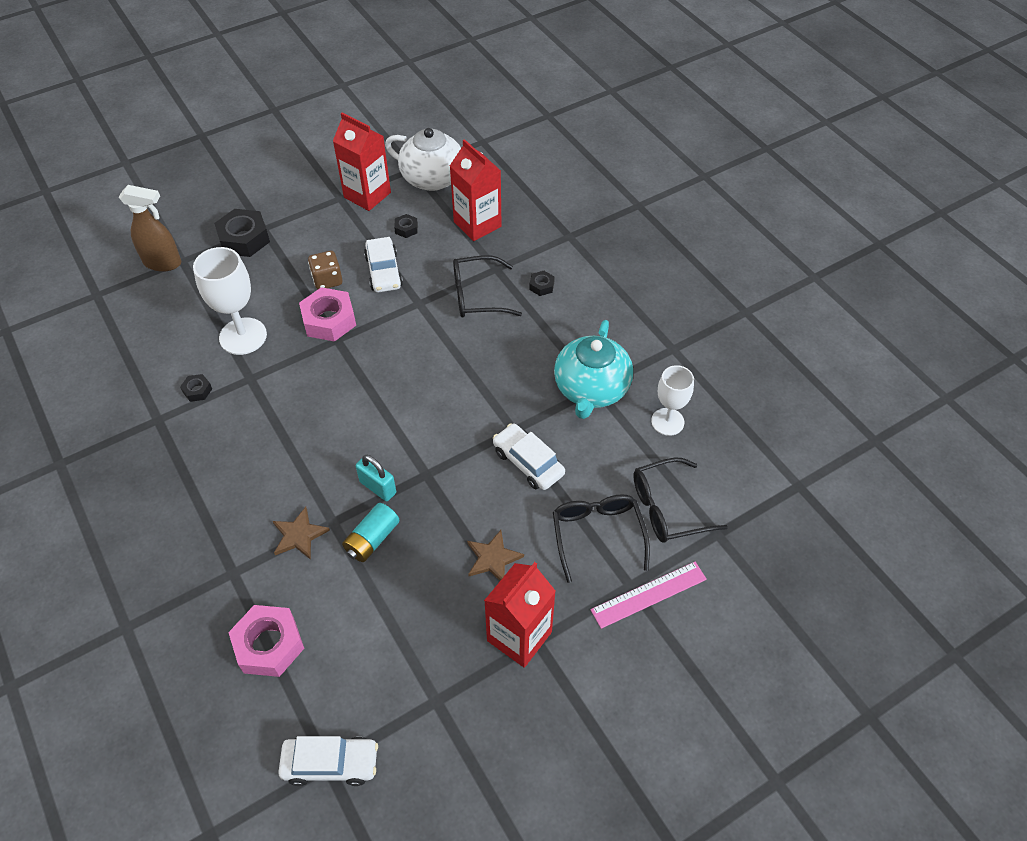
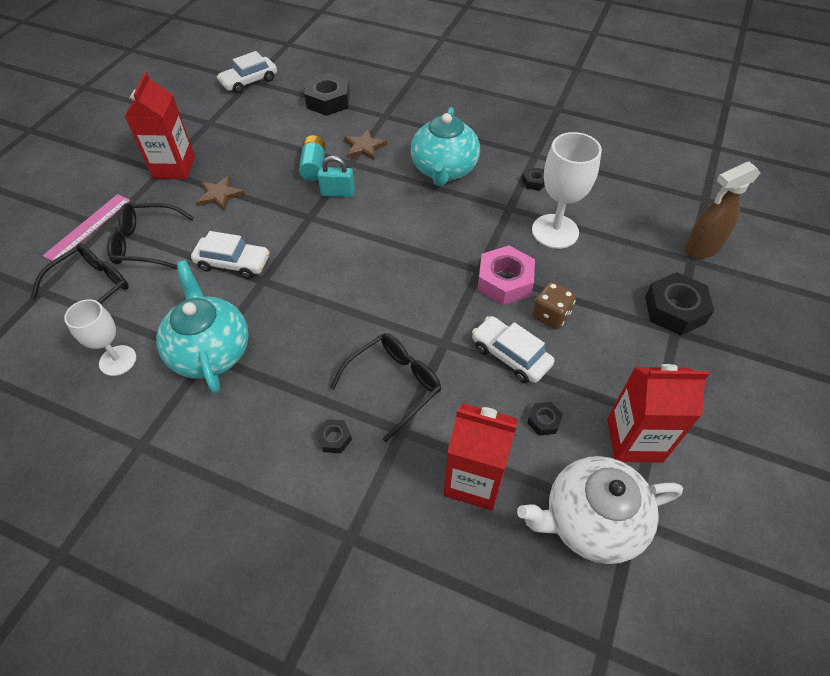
camera: 145 degrees right, 0 degrees up
(256, 453) = (444, 170): none -> turquoise teapot
(269, 645) = (328, 101): pink nut -> black nut
(597, 534) = (146, 243): black glasses -> black glasses turned 135 degrees clockwise

